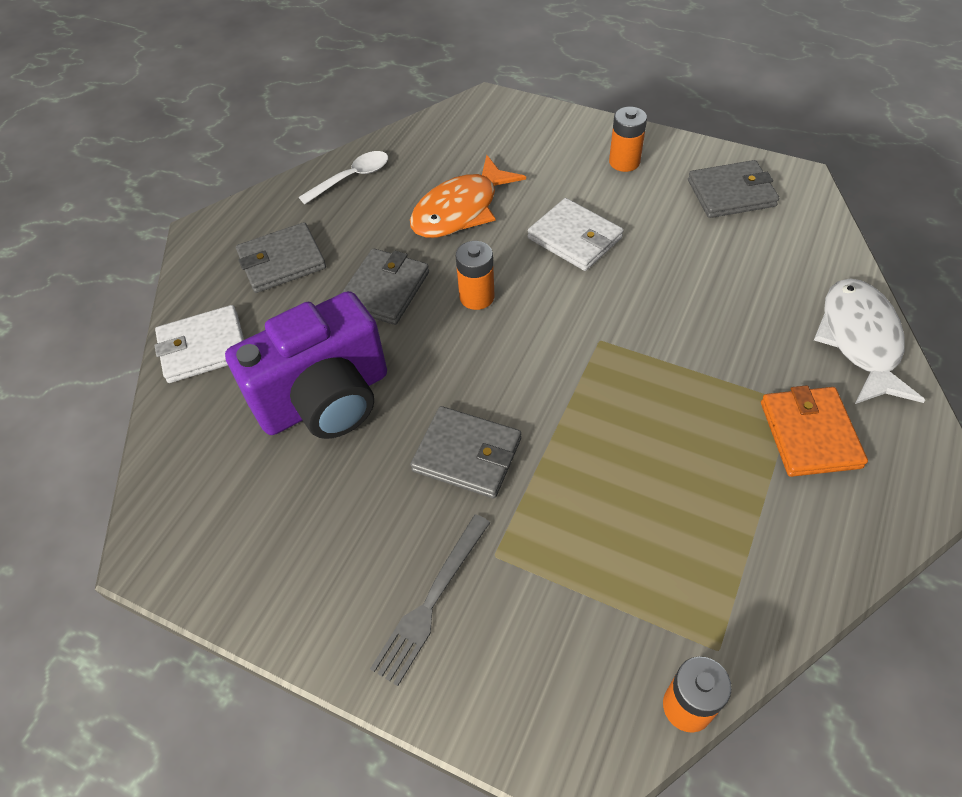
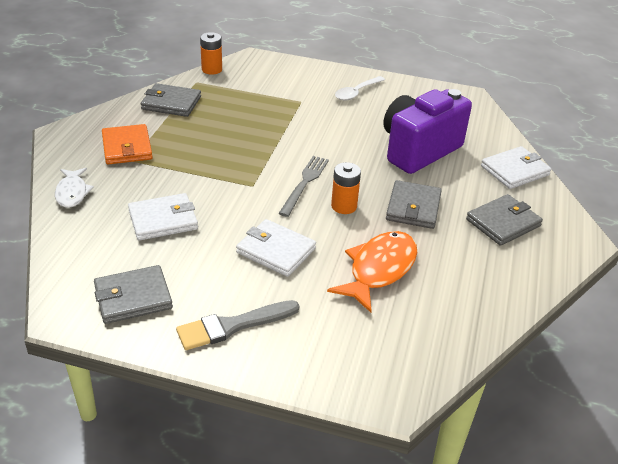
camera: 165 degrees right, 15 degrees down
(352, 178) = (492, 295): white spoon -> white spoon (356, 93)
(431, 601) = (327, 88): grey fork -> grey fork (304, 183)
(467, 455) = (325, 132): grey wallet -> grey wallet (171, 103)
(624, 162) = (233, 326): orange battery -> grey brush
(719, 288) = (163, 220): none -> white wallet
(860, 340) = (72, 193): white fish -> white fish, size x0.61

